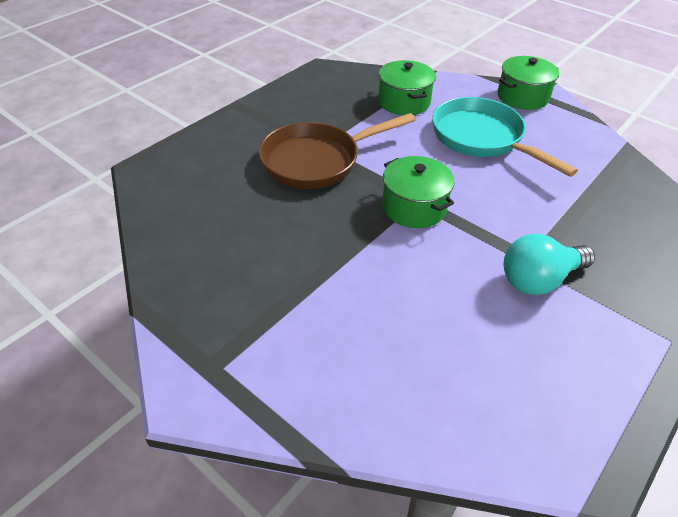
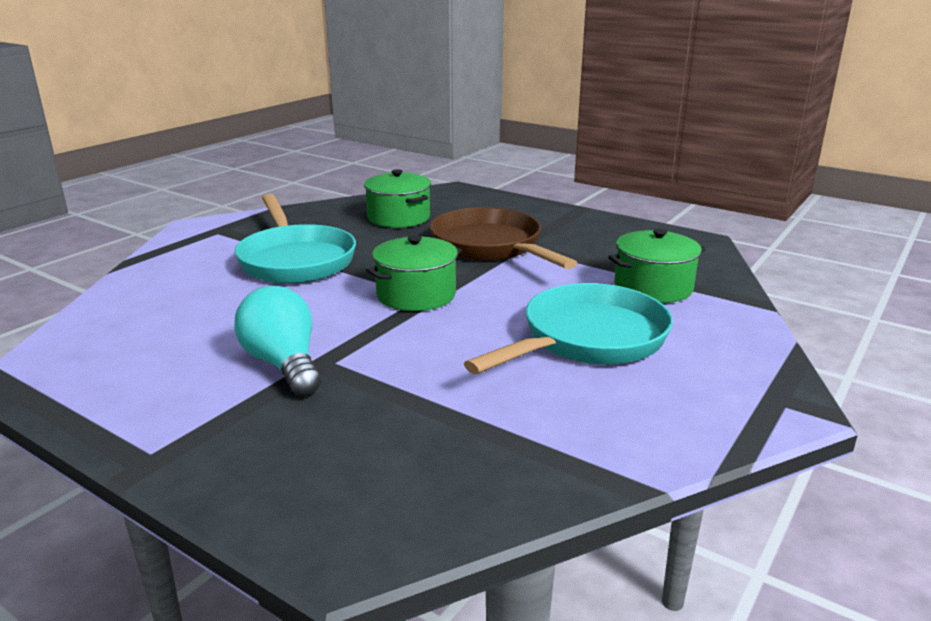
camera: 85 degrees right, 20 degrees down
(327, 286) = (295, 260): none -> turquoise pan
(522, 97) = (751, 381): green pot -> green pot (399, 218)

